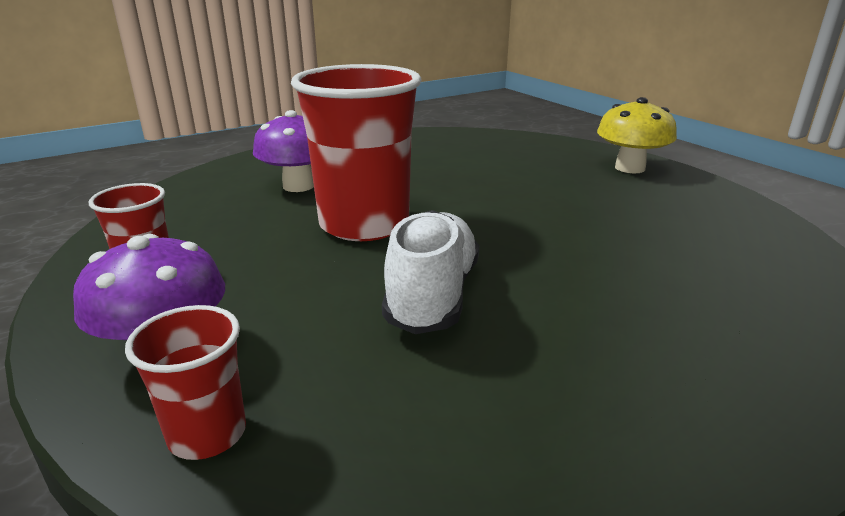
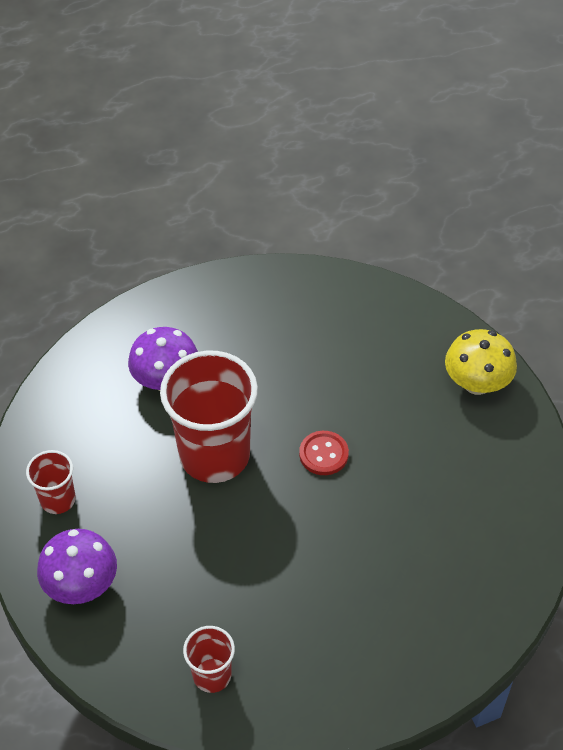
camera: 10 degrees right, 25 degrees up
(207, 433) = (110, 652): red cup -> red cup (212, 675)
(432, 295) = (247, 555): white shoe -> none
(497, 215) = (323, 454): none -> red button

